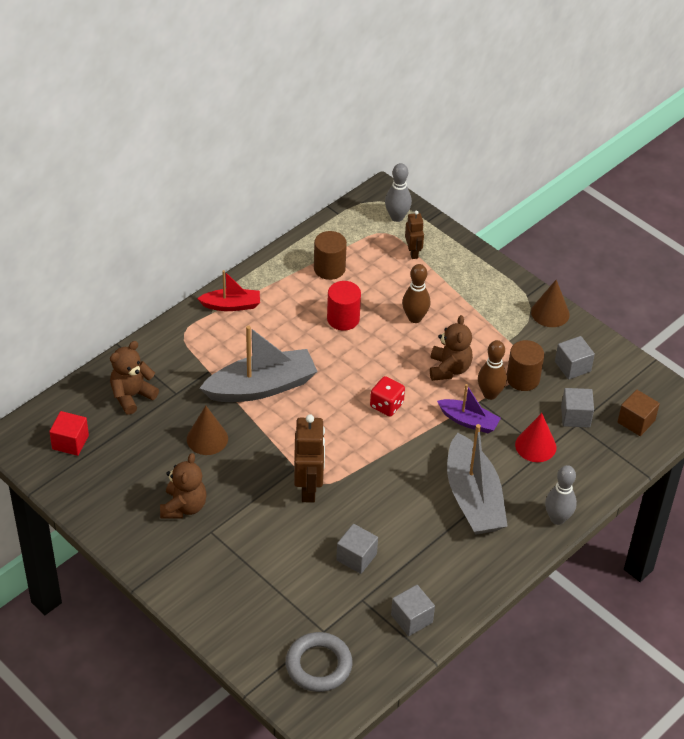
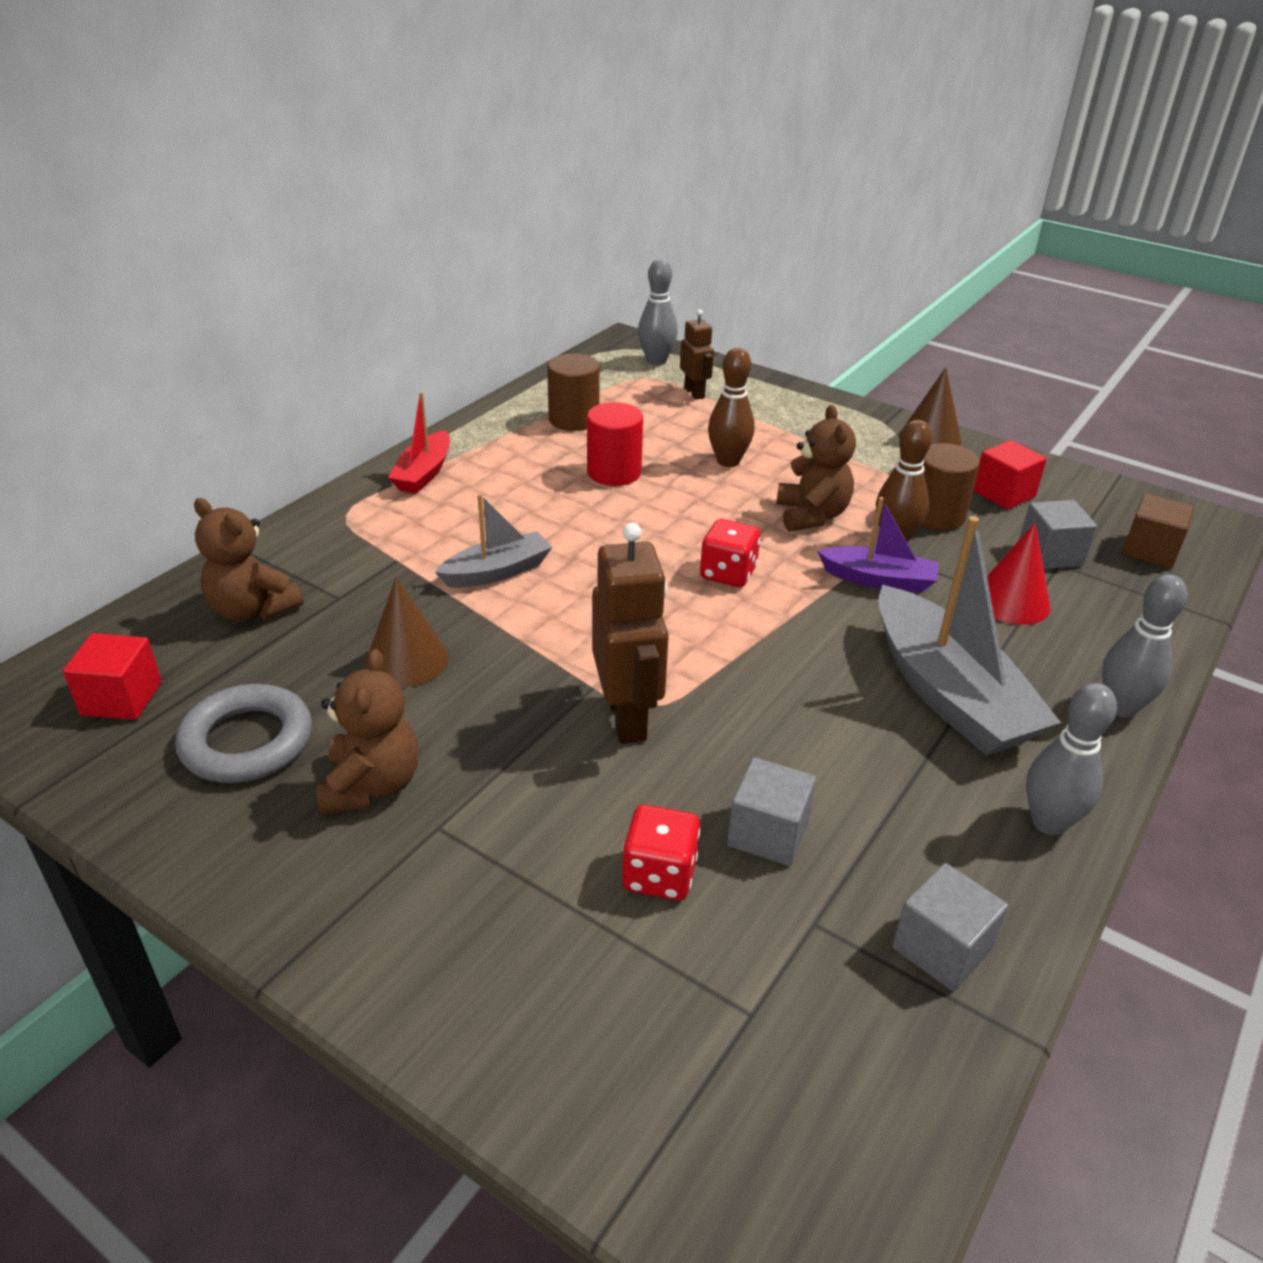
camera: 10 degrees left, 10 degrees down
(132, 396) = (252, 610): brown teddy bear -> brown teddy bear turned 90 degrees counterclockwise
(231, 305) = (424, 473): red boat -> red boat turned 120 degrees clockwise
(261, 387) = (497, 572): grey boat -> grey boat, size x0.55
(302, 568) = (659, 875): none -> red dice
(318, 665) = (768, 1109): grey ring -> grey ring (247, 741)
(487, 572) = (1048, 822): none -> grey bowling pin
(572, 366) = (1003, 494): grey cube -> red cube

